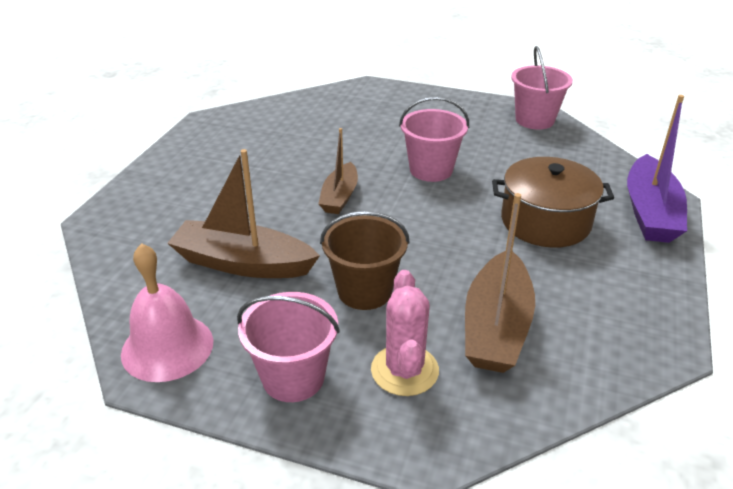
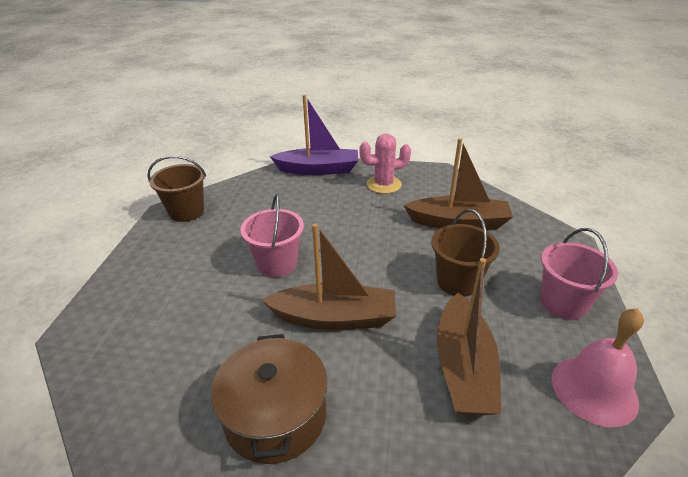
camera: 100 degrees left, 0 degrees up
(339, 197) = (334, 318): brown boat -> brown boat, size x1.61
(404, 370) = (519, 254): pink cactus -> pink cactus (383, 184)
(534, 120) = (186, 212): pink bucket -> brown bucket
(545, 222) = (341, 206): brown pot -> brown pot (275, 415)

